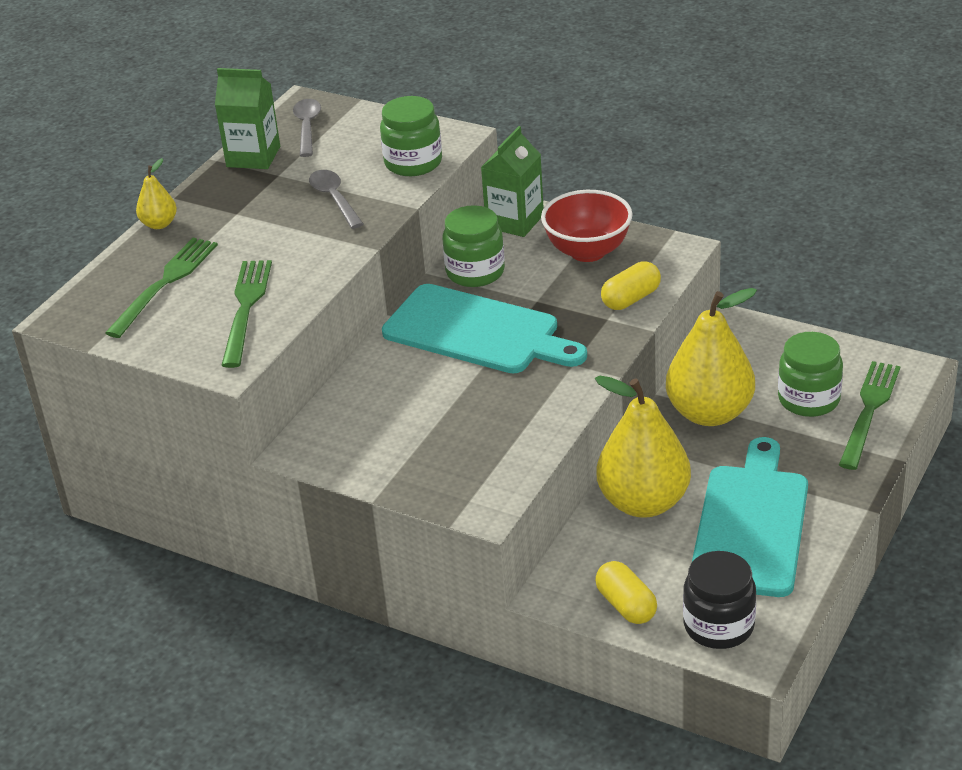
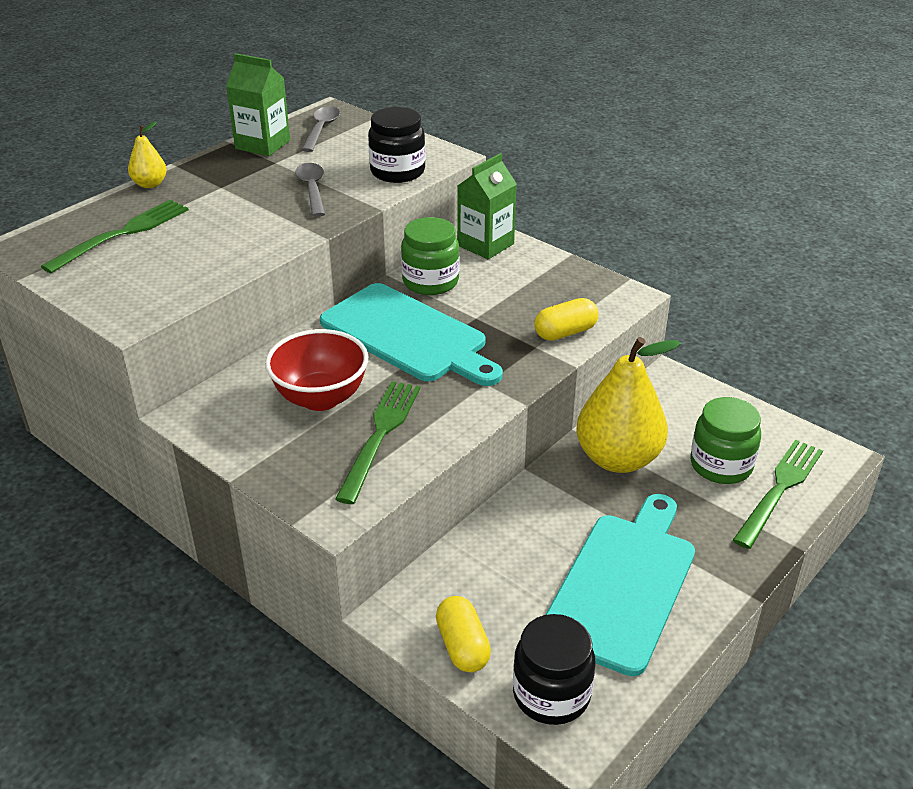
camera: 10 degrees right, 0 degrees up
(246, 308) = (179, 268): green fork -> green fork (380, 435)
(413, 163) = (397, 172): green jar -> black jar
(588, 251) = (541, 282): red bowl -> red bowl (320, 398)
(643, 502) = (521, 536): yellow pear -> none

